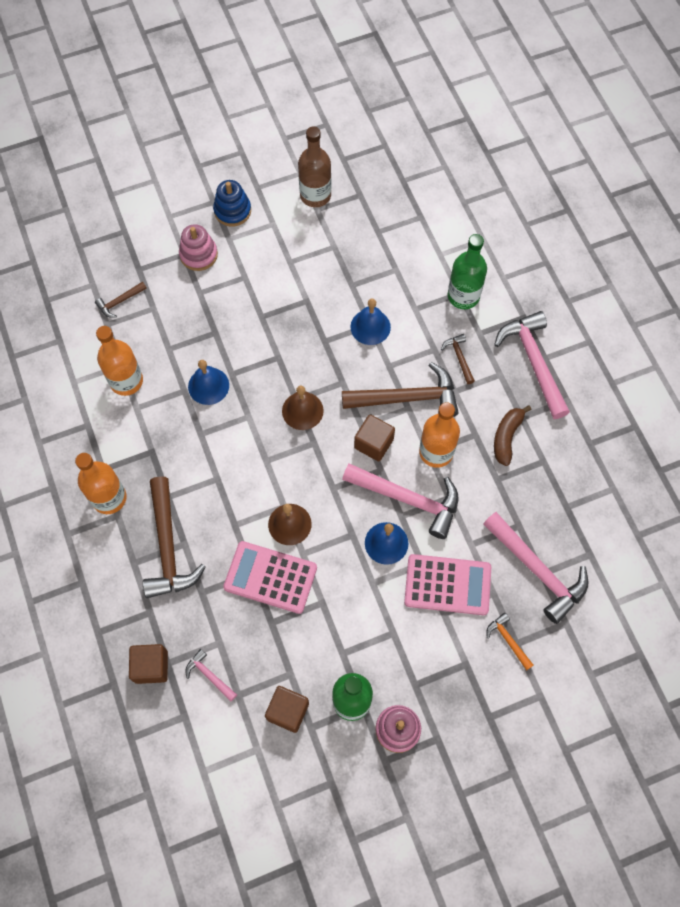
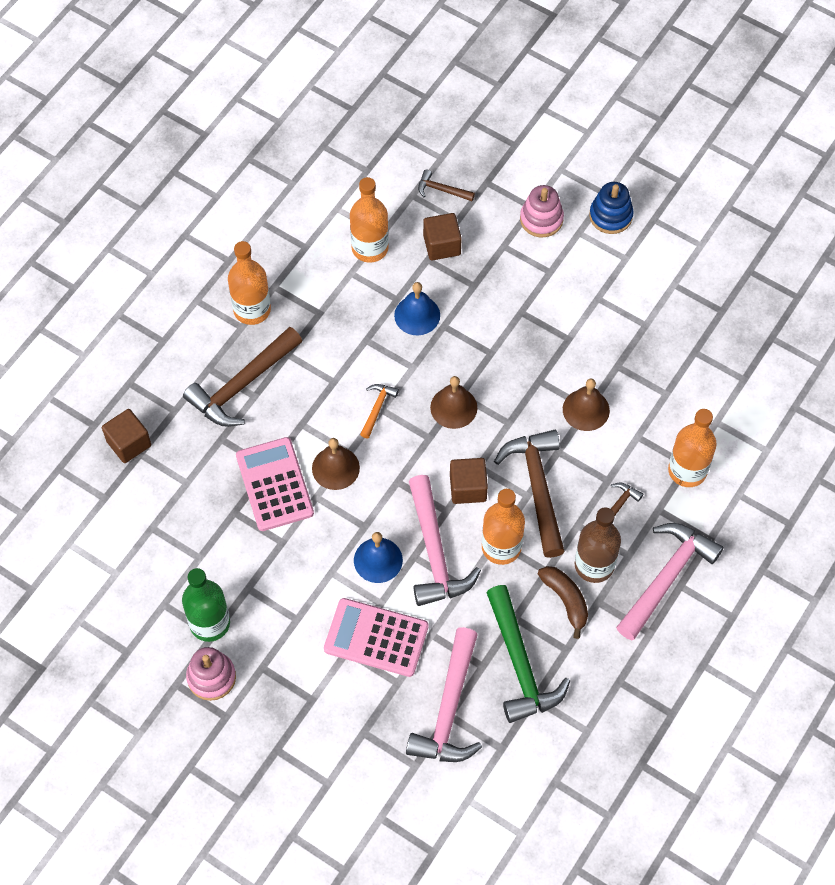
camera: 55 degrees right, 5 degrees down
(209, 675) = (153, 493): pink hammer -> none
(288, 711) = (165, 576): brown cube -> brown cube (442, 245)
(315, 195) = (687, 273): brown bottle -> brown bottle (594, 565)
(370, 327) = (586, 409): blue bell -> brown bell
(407, 398) = (537, 488): brown hammer -> brown hammer turned 150 degrees counterclockwise
(447, 585) = (376, 637): pink calculator -> pink calculator turned 135 degrees clockwise
(463, 296) = (687, 470): green bottle -> orange bottle
(506, 437) = (566, 600): brown banana -> brown banana turned 75 degrees clockwise
(508, 640) = (361, 723): orange hammer -> orange hammer (377, 408)
(535, 499) = (520, 664): none -> green hammer

